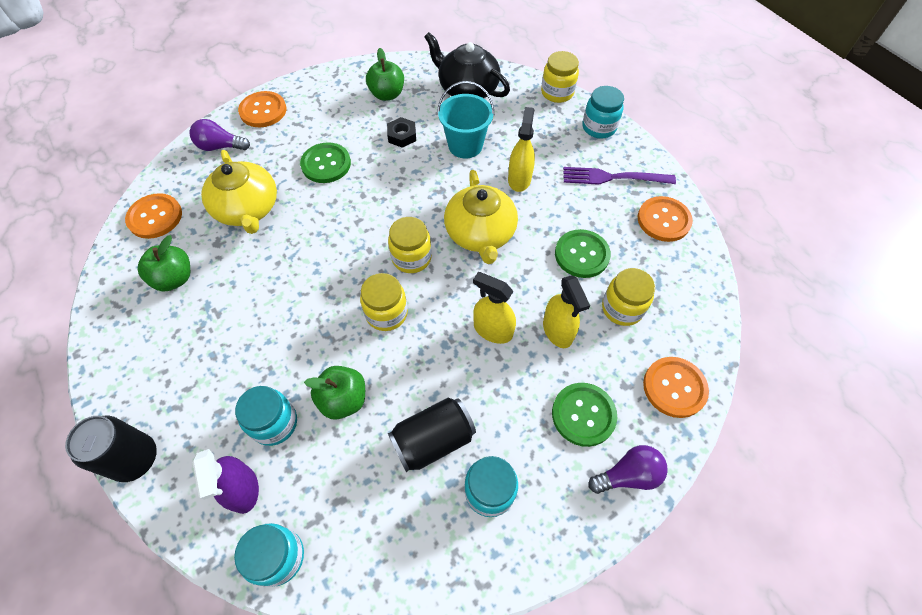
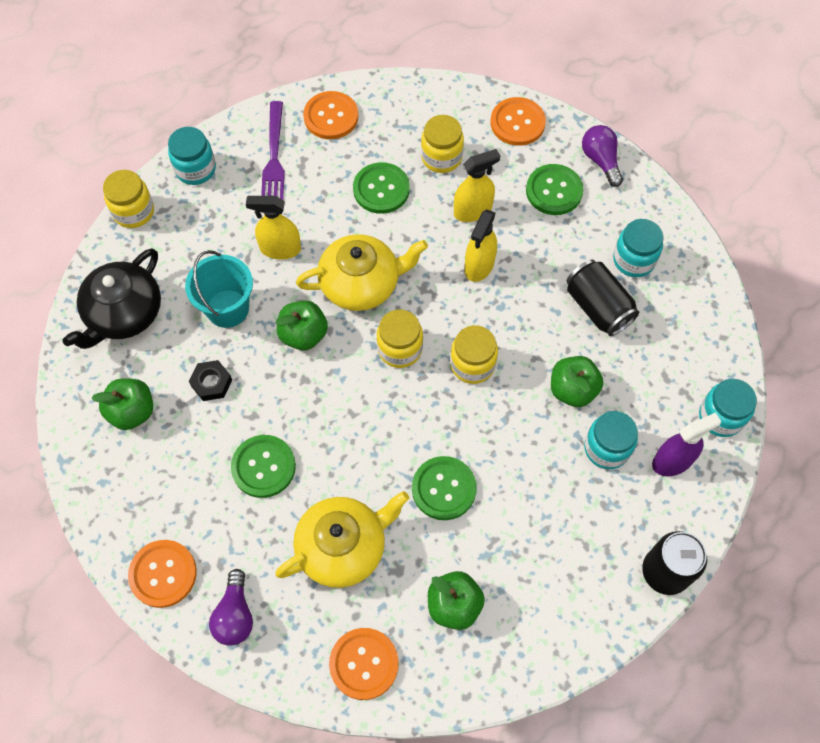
camera: 95 degrees left, 5 degrees up
(274, 280) = (444, 489): none -> green button
(435, 192) = (303, 335): none -> green apple

